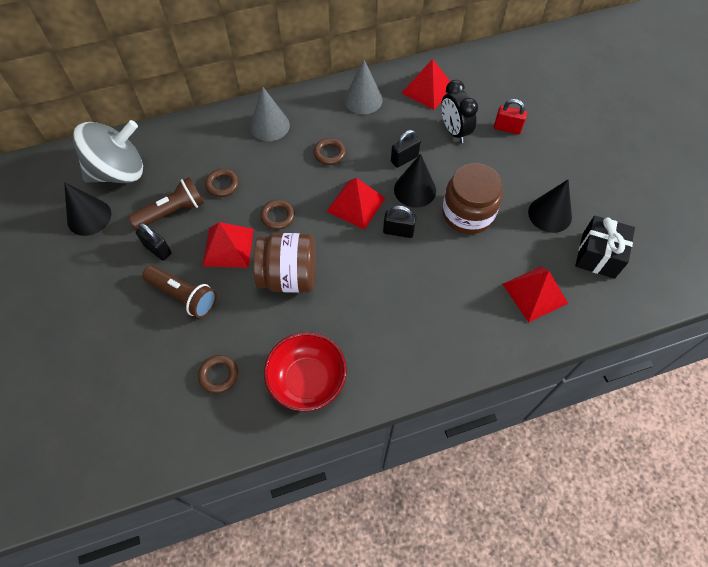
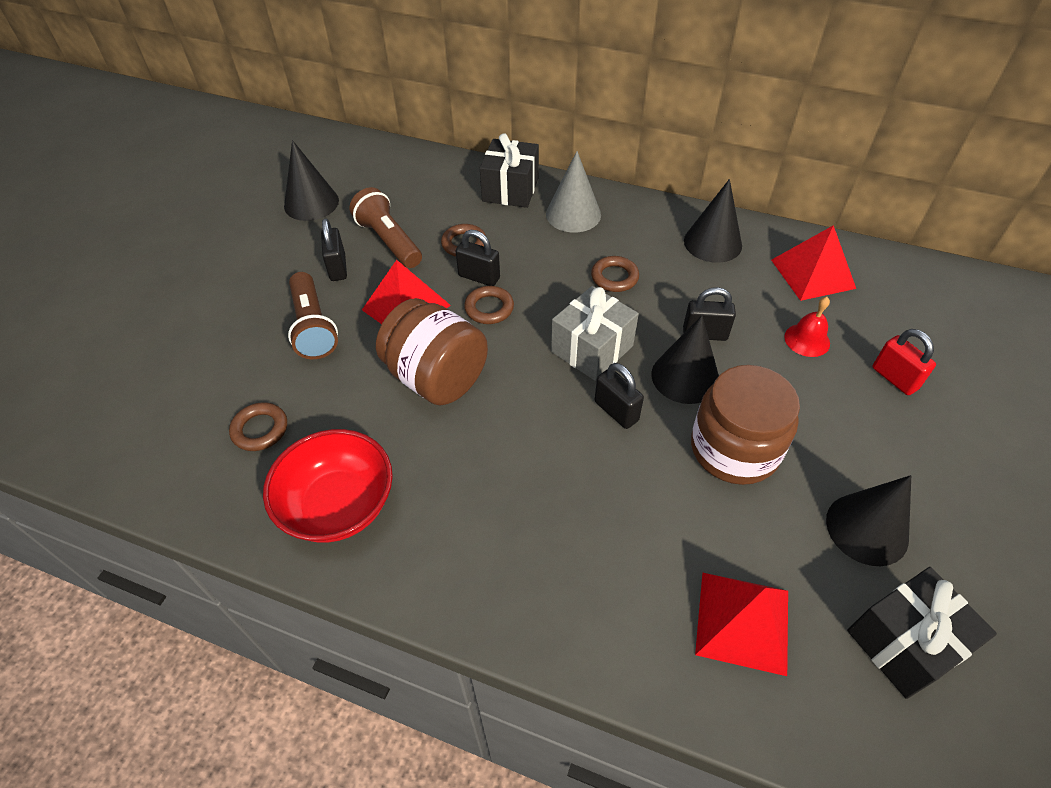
camera: 40 degrees right, 10 degrees down
(119, 172) = (379, 179): grey spinning top -> none
(172, 211) = (389, 241): brown flashlight -> brown flashlight turned 135 degrees counterclockwise
(215, 130) = (510, 189): none -> black gift
(253, 200) = (479, 277): none -> black padlock
(356, 204) = (592, 349): red pyramid -> grey gift
(363, 99) = (712, 243): grey cone -> black cone
(454, 131) = (807, 340): black clock -> red bell

